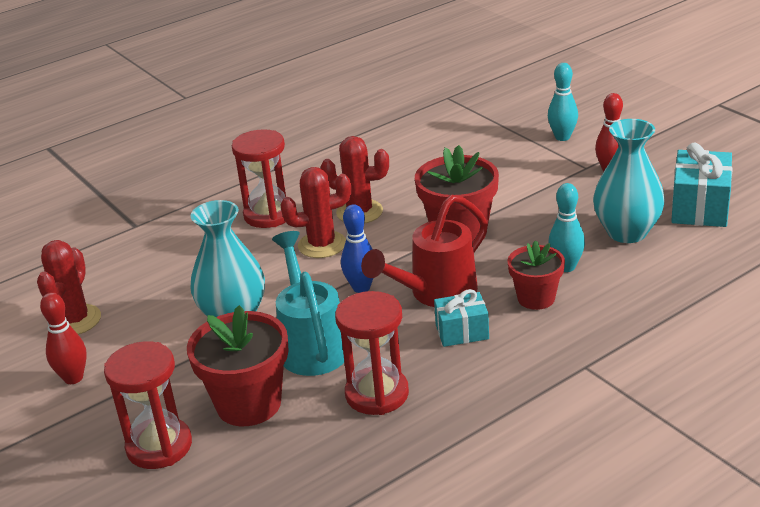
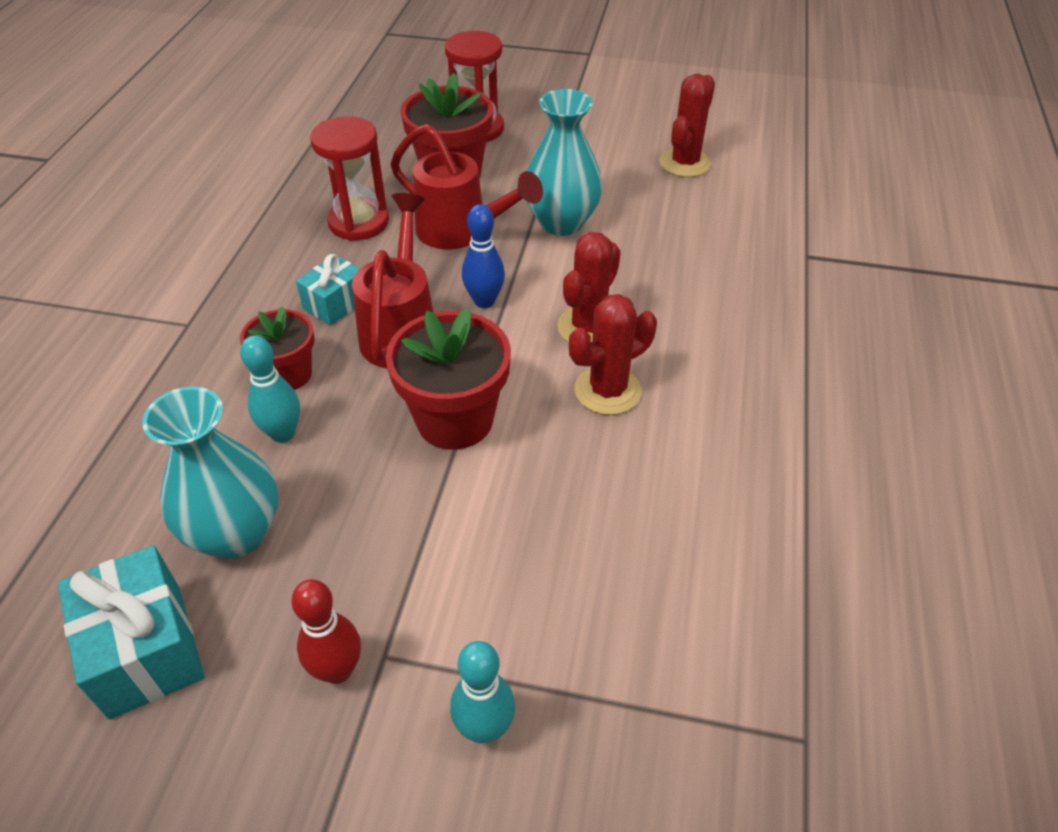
camera: 135 degrees right, 15 degrees up
(73, 378) = (608, 134): red bowling pin -> none
(75, 320) = (685, 163): red cactus -> red cactus turned 60 degrees clockwise
(269, 215) = (701, 335): red hourglass -> none
(311, 344) = (461, 232): turquoise watering can -> red watering can

